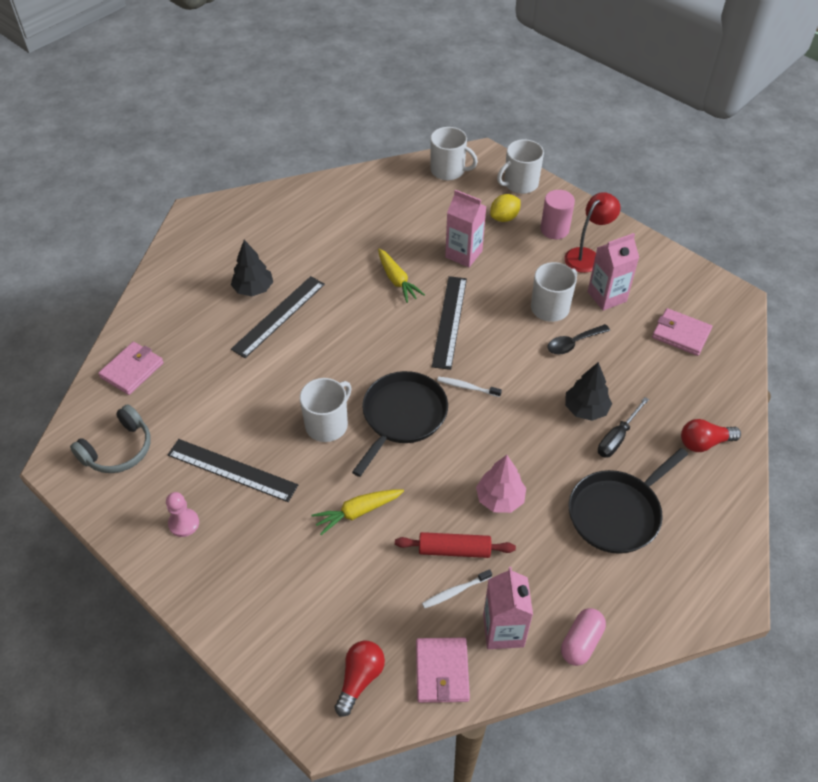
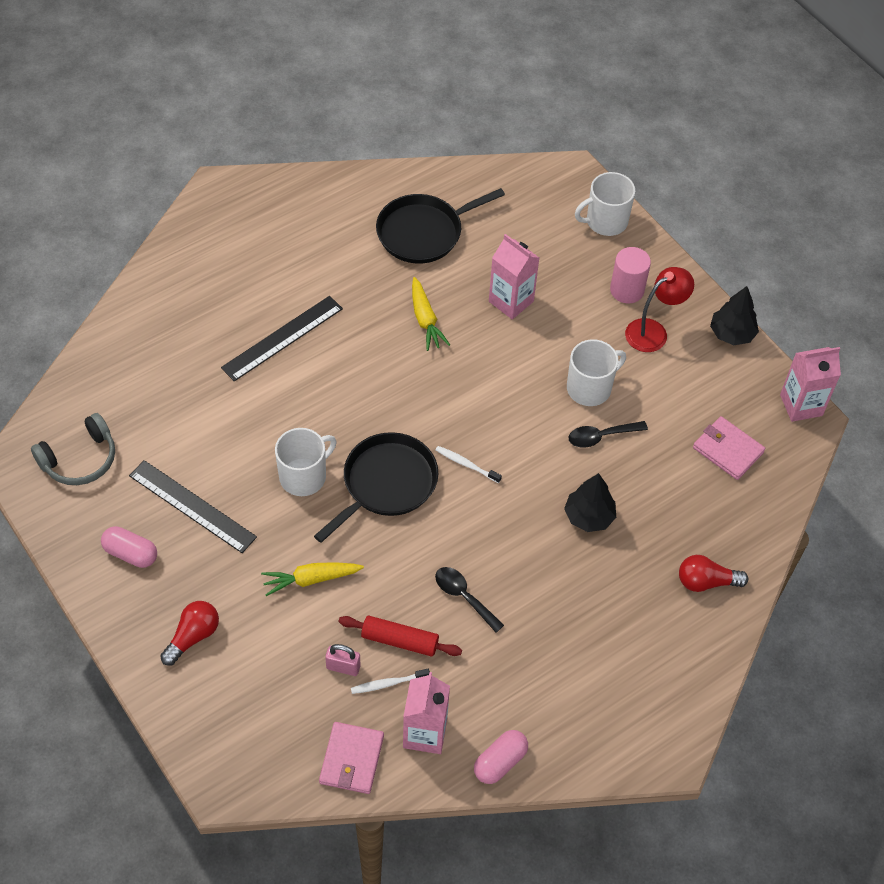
camera: 10 degrees right, 5 degrees up
(132, 370) = (111, 371): pink wallet -> none
(184, 523) = (131, 553): pink pawn -> pink capsule
(253, 289) = (262, 299): black tree -> black tree (732, 334)
(360, 679) = (269, 748): red light bulb -> red light bulb (193, 636)
(409, 585) = (343, 667): none -> pink padlock
(448, 170) = (526, 187): white mug -> none
(449, 321) = (470, 382): black ruler -> none
(500, 499) = (464, 596): pink tree -> black spoon
(504, 218) = (572, 263): yellow lemon -> none
(607, 296) = (659, 387): pink carton -> pink carton (801, 405)
(617, 438) = (612, 556): black screwdriver -> none
(617, 513) = (583, 638): black pan -> black pan (423, 232)

